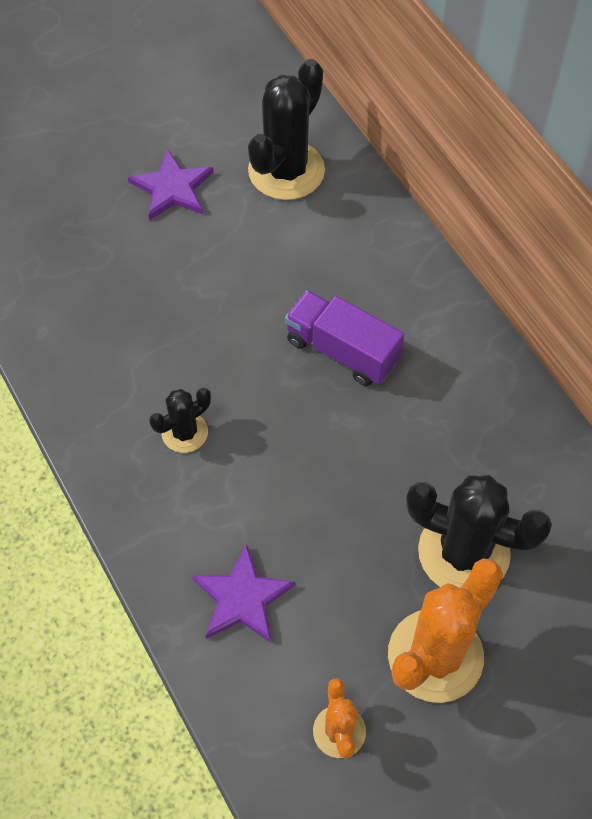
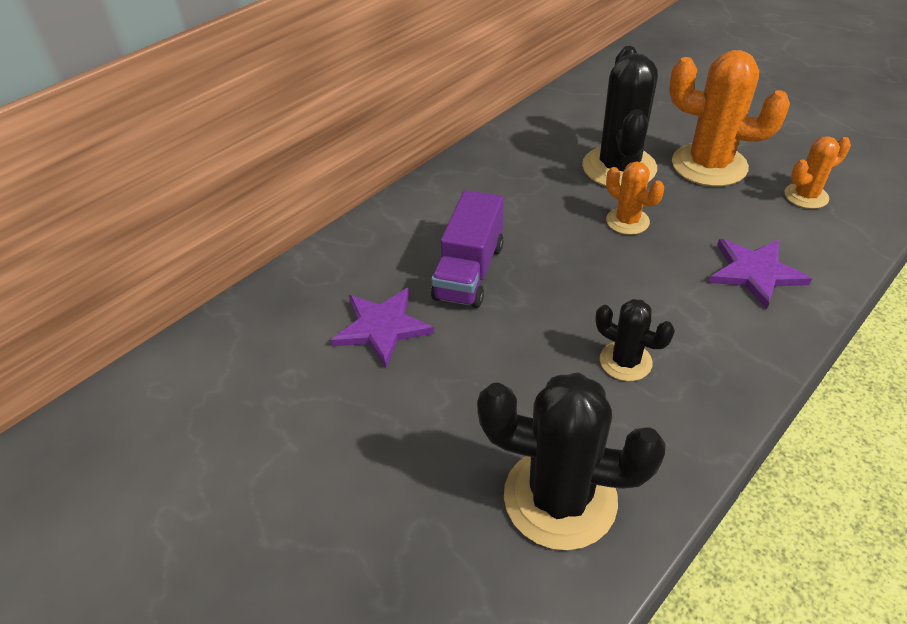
camera: 105 degrees left, 15 degrees down
(172, 188) = (287, 486): purple star -> purple star (382, 327)
(286, 171) = (240, 374): black cactus -> black cactus (560, 498)
(364, 517) = (627, 221): none -> orange cactus

